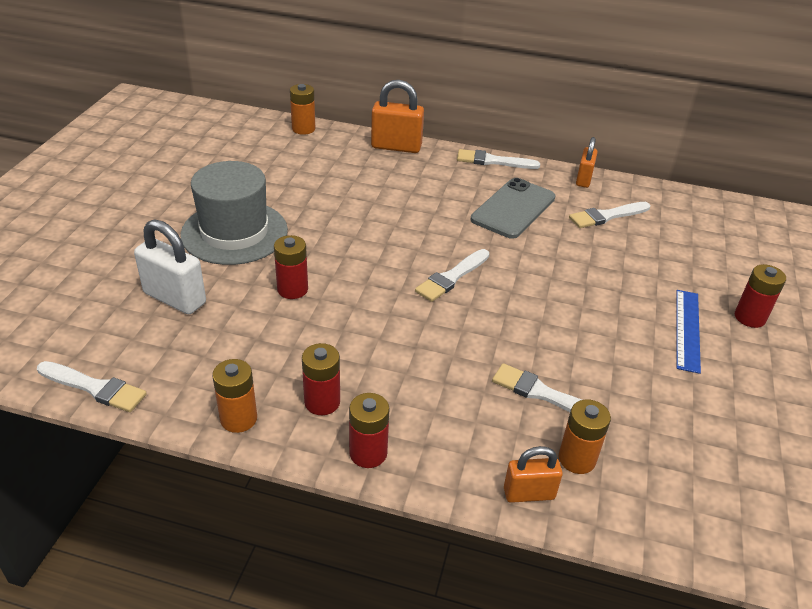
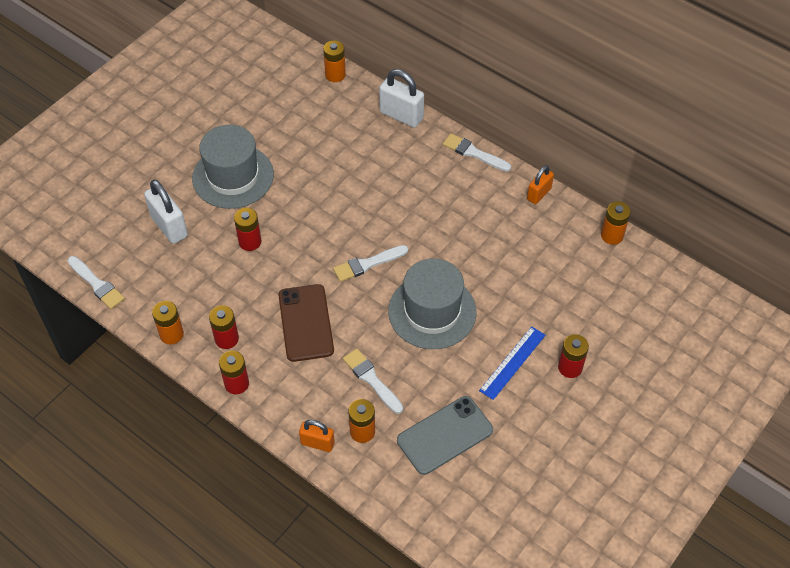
camera: 25 degrees right, 15 degrees up
(396, 147) = (401, 115): orange padlock -> white padlock
(417, 355) = (306, 323): none -> brown phone
(513, 208) = (457, 210): grey phone -> grey phone (445, 435)
(559, 304) = (432, 311): none -> grey hat
(606, 216) = (529, 239): white brush -> none
(681, 196) = (612, 235): none -> orange battery

